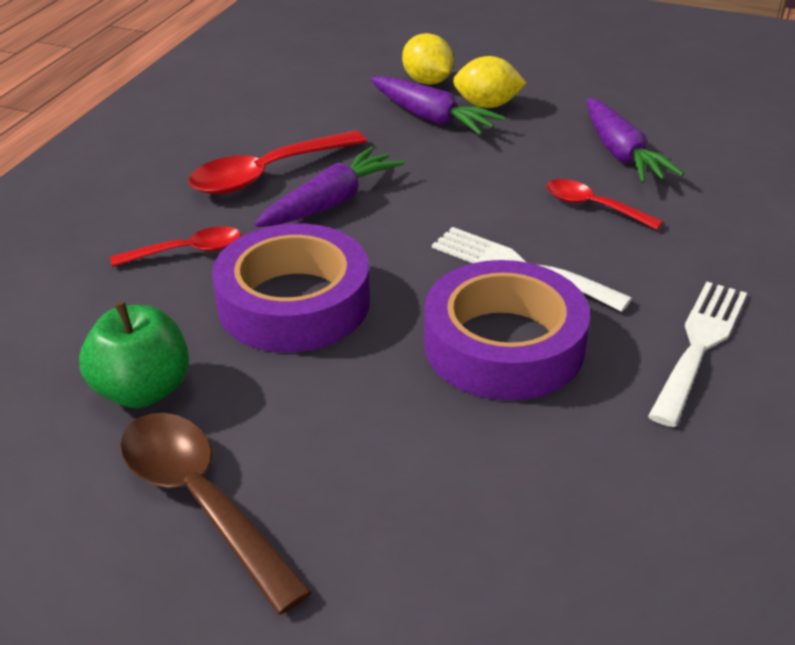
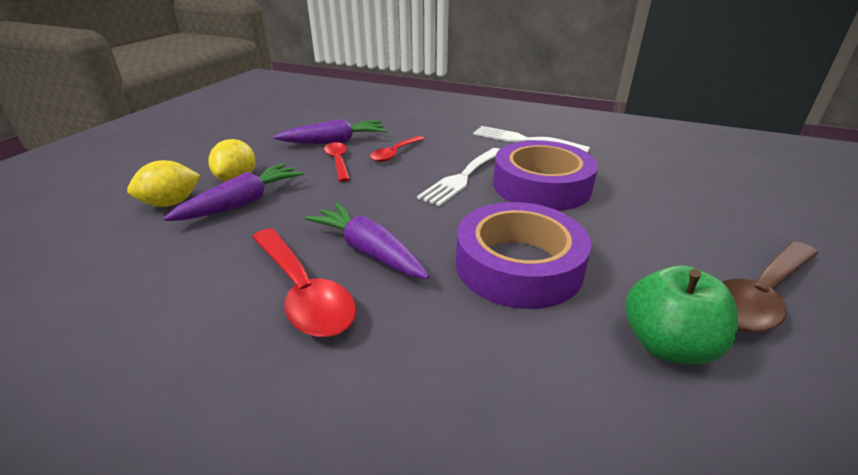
camera: 90 degrees left, 5 degrees down
(187, 251) = (446, 340): red spoon -> red spoon (338, 162)

